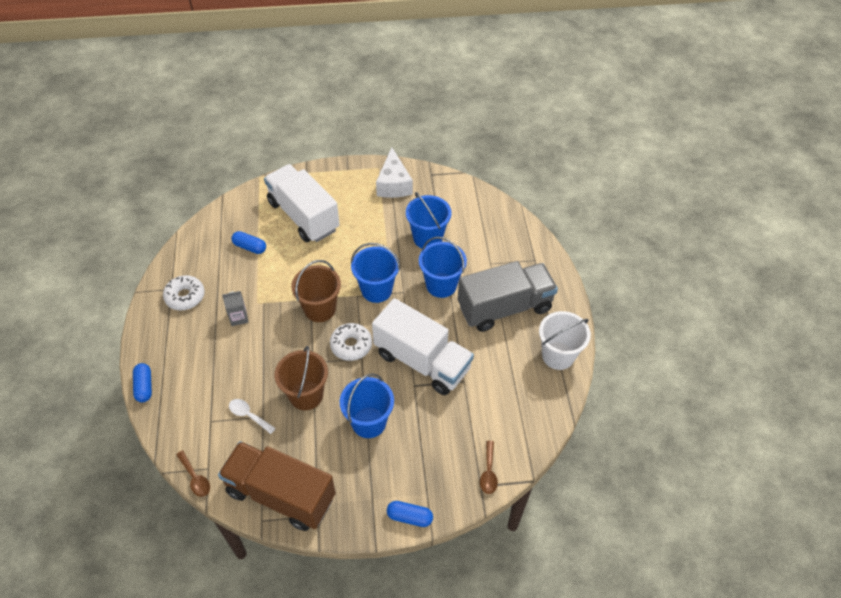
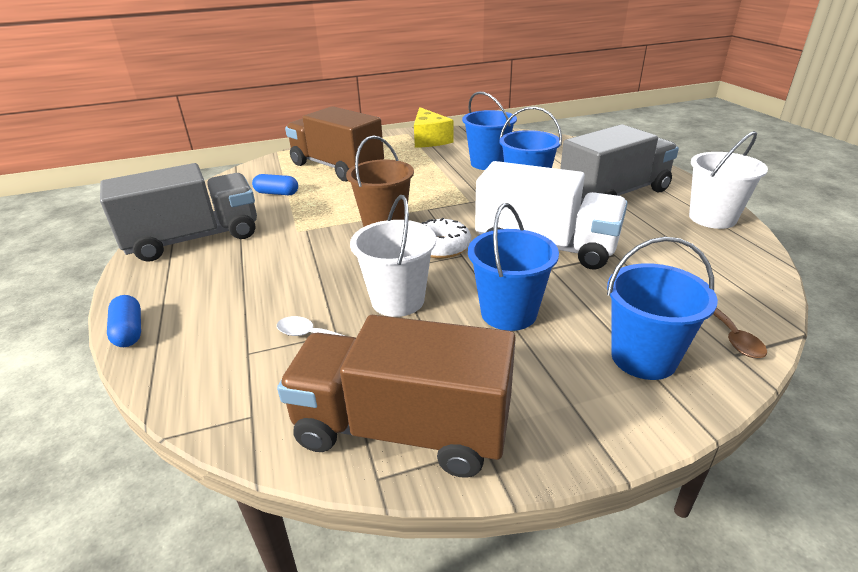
camera: 10 degrees left, 20 degrees down
(185, 296) = (194, 239): white donut -> grey truck
(195, 478) = (228, 435): brown spoon -> none
(238, 317) = (274, 245): grey carton -> none
(303, 216) = (337, 167): white truck -> brown truck
(306, 395) = (398, 300): brown bucket -> white bucket
(376, 290) = (450, 202): blue bucket -> blue bucket (643, 358)
(393, 184) = (429, 139): white cheese -> yellow cheese
(409, 517) = (654, 417): blue capsule -> none

